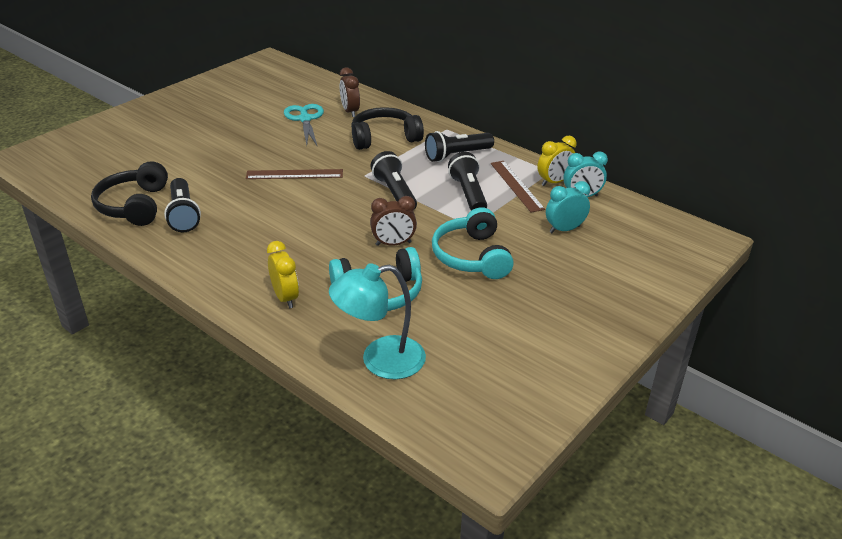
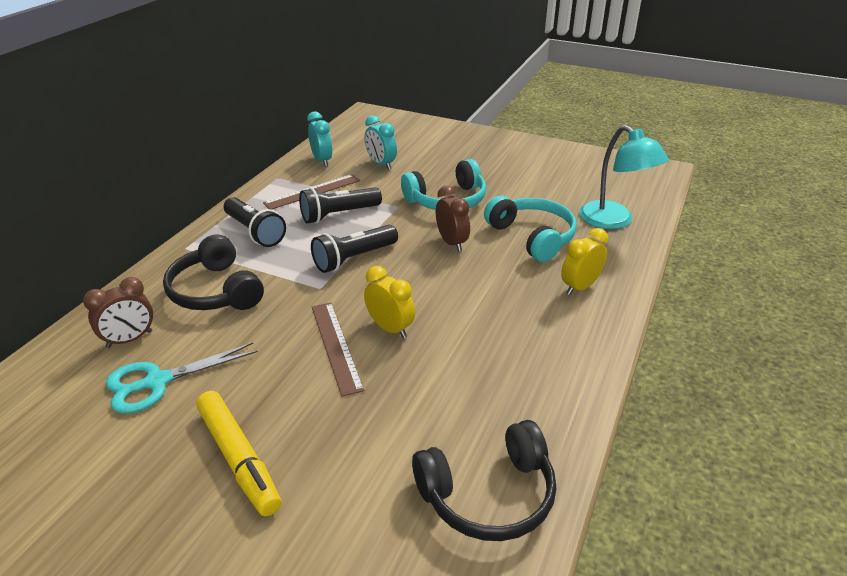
camera: 105 degrees left, 0 degrees up
(183, 215) = (482, 423): black flashlight -> none
(227, 139) = (238, 458): none -> yellow marker
(554, 182) = (299, 174): yellow clock -> yellow clock (390, 328)

